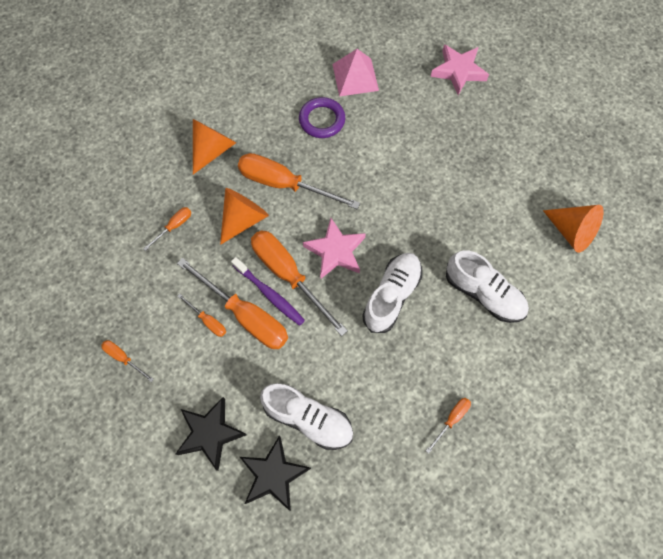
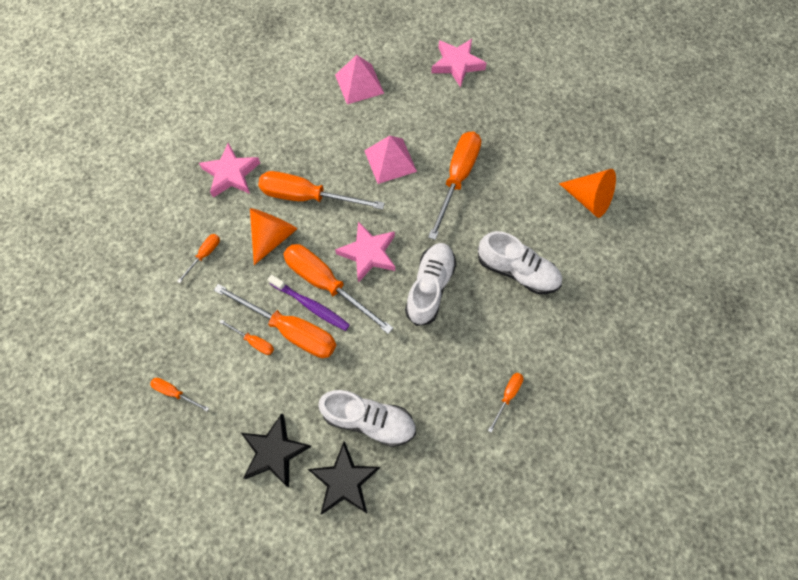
camera: 10 degrees left, 0 degrees up
(213, 149) = (231, 174): orange cone -> pink star
(322, 120) = (334, 129): purple ring -> none
(373, 160) = (390, 161): none -> pink pyramid
(438, 189) = (457, 178): none -> orange screwdriver

